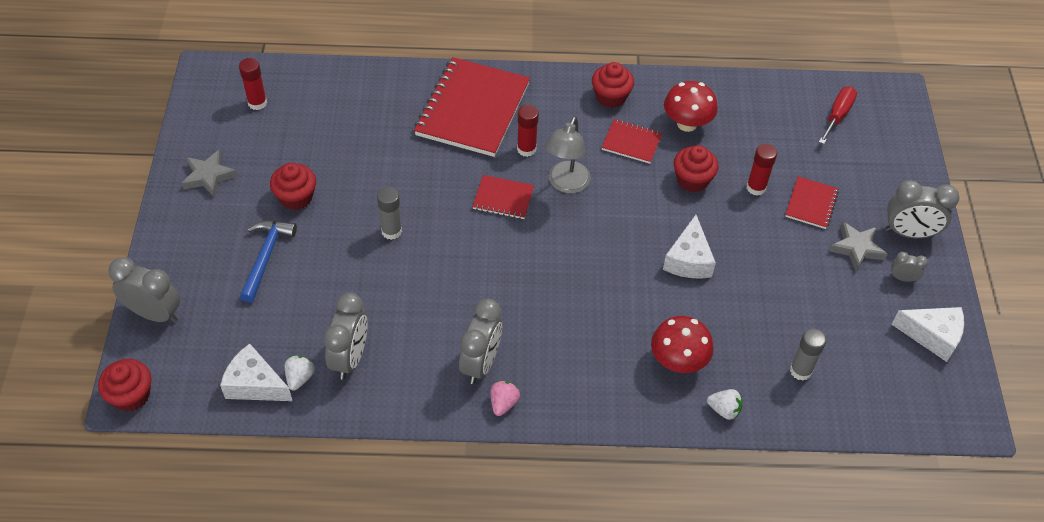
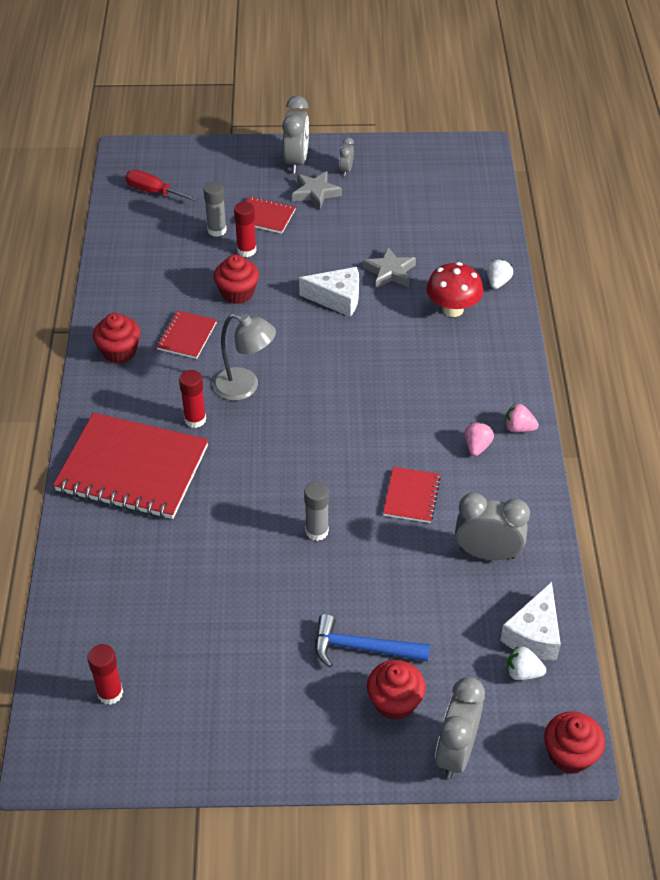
camera: 90 degrees left, 5 degrees down
(209, 176) = (238, 730): grey star -> grey star (389, 272)
(296, 197) = (271, 629): red cupcake -> red cupcake (395, 702)
(300, 378) = (519, 594): white strawberry -> white strawberry (523, 672)
(481, 363) = (477, 446): grey clock -> pink strawberry
(503, 198) = (266, 437): red notebook -> red notebook (411, 496)
(687, 124) = (161, 294): red mushroom -> none
(800, 371) = (450, 235): grey glue stick -> grey glue stick (217, 230)
(932, 336) = (404, 160): white cheese -> none

